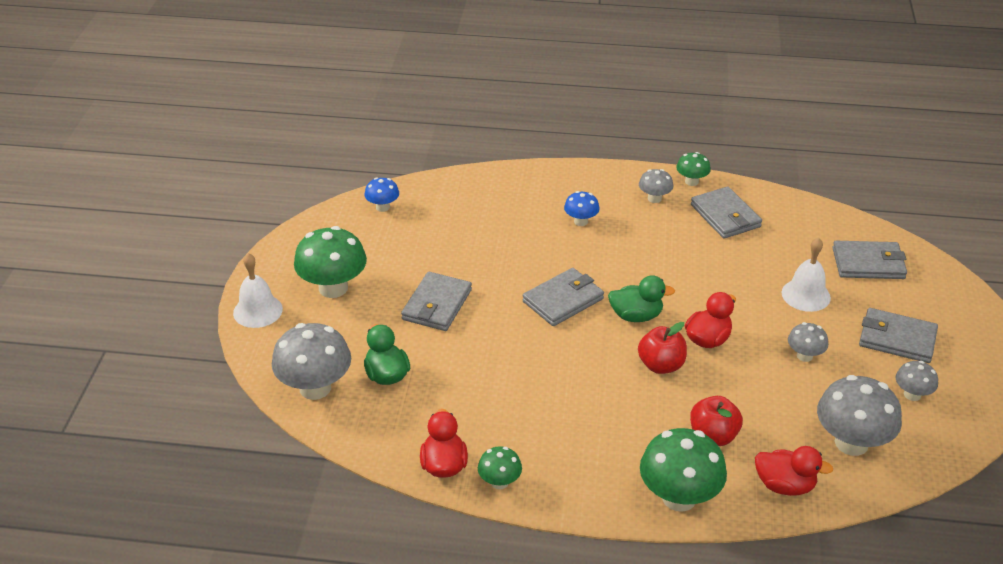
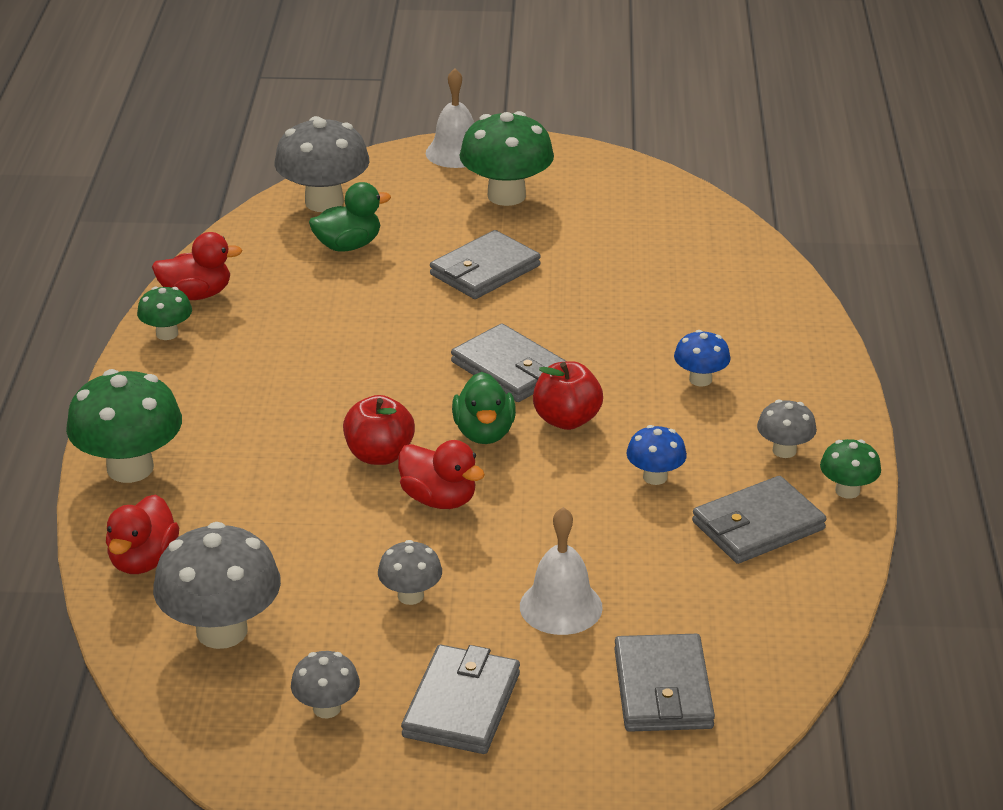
camera: 85 degrees right, 5 degrees down
(383, 207) = (686, 215): blue mushroom -> blue mushroom (655, 477)
(437, 305) = (484, 270): grey wallet -> grey wallet turned 60 degrees counterclockwise
(713, 436) = (239, 499): red apple -> red apple (566, 420)

